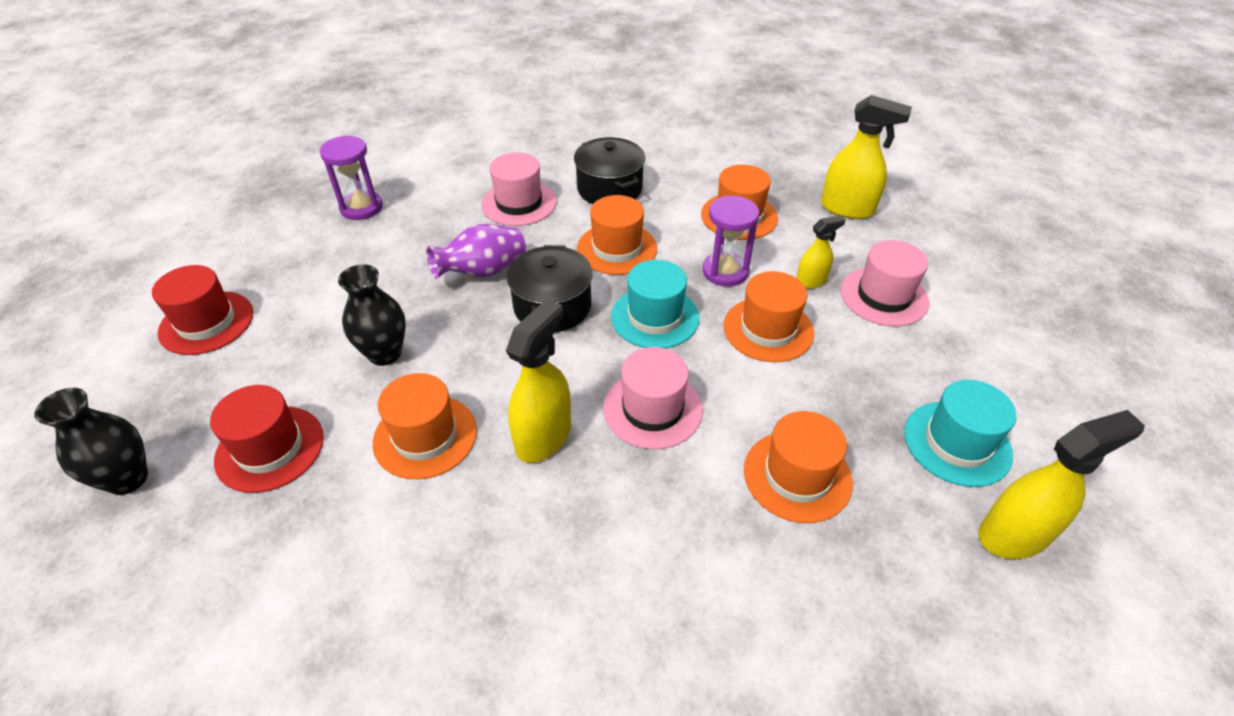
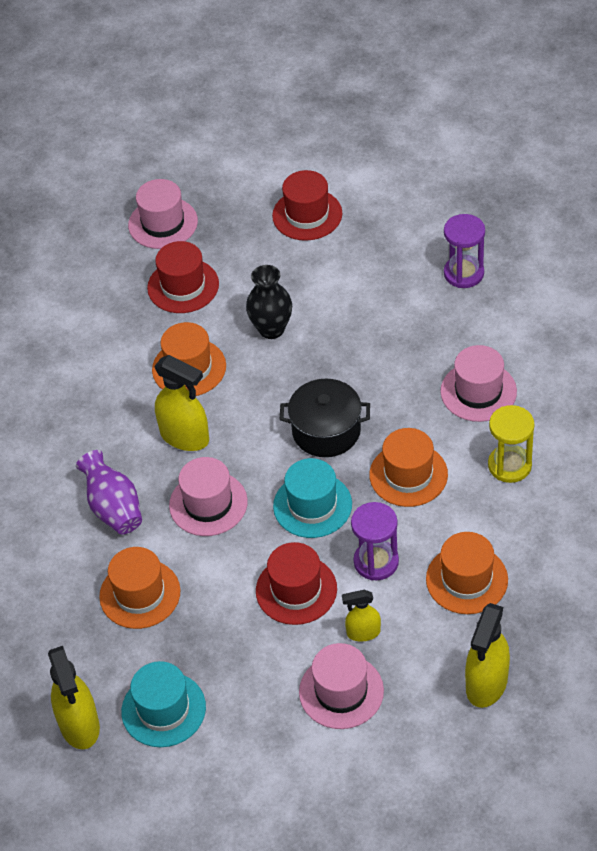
camera: 95 degrees right, 5 degrees up
(128, 479) = (163, 223): black vase -> pink hat
(483, 271) = (372, 377): purple vase -> purple vase (114, 508)
(609, 189) = (509, 465): black pot -> yellow hourglass
(768, 329) = (296, 590): orange hat -> red hat
(811, 281) = (363, 632): yellow spray bottle -> yellow spray bottle turned 105 degrees clockwise

